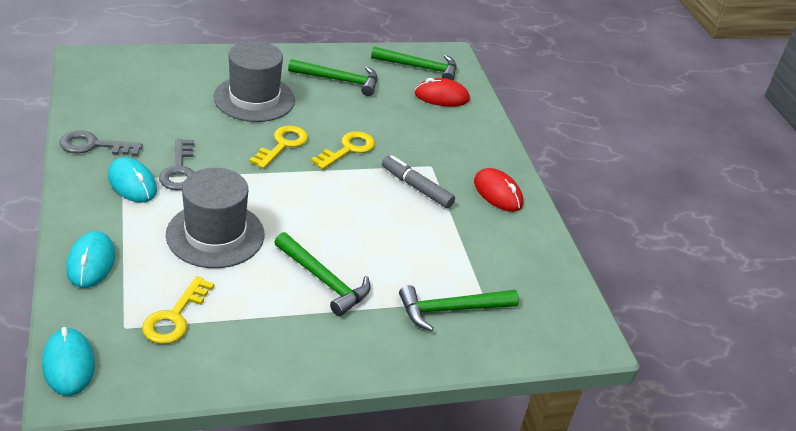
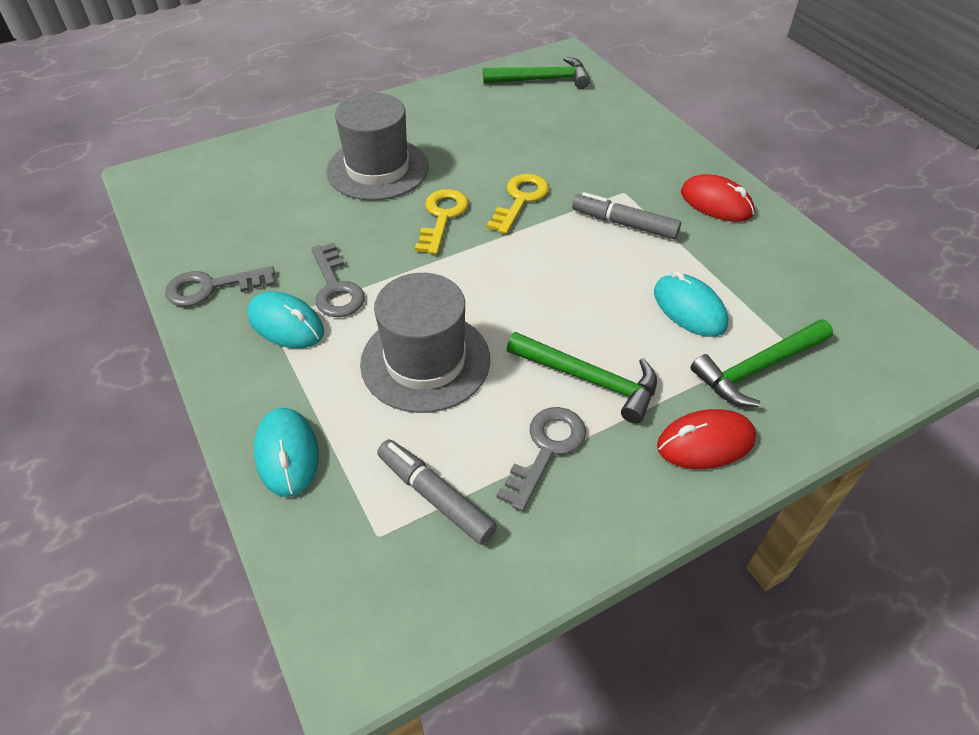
camera: 10 degrees left, 10 degrees up
(68, 364) = (331, 622): turquoise mouse -> turquoise mouse (689, 309)
(175, 317) = (435, 496): yellow key -> grey marker
(266, 313) = (546, 450): none -> grey key
(339, 80) = (462, 119): green hammer -> none
(441, 97) = (586, 107): red mouse -> red mouse (705, 443)

